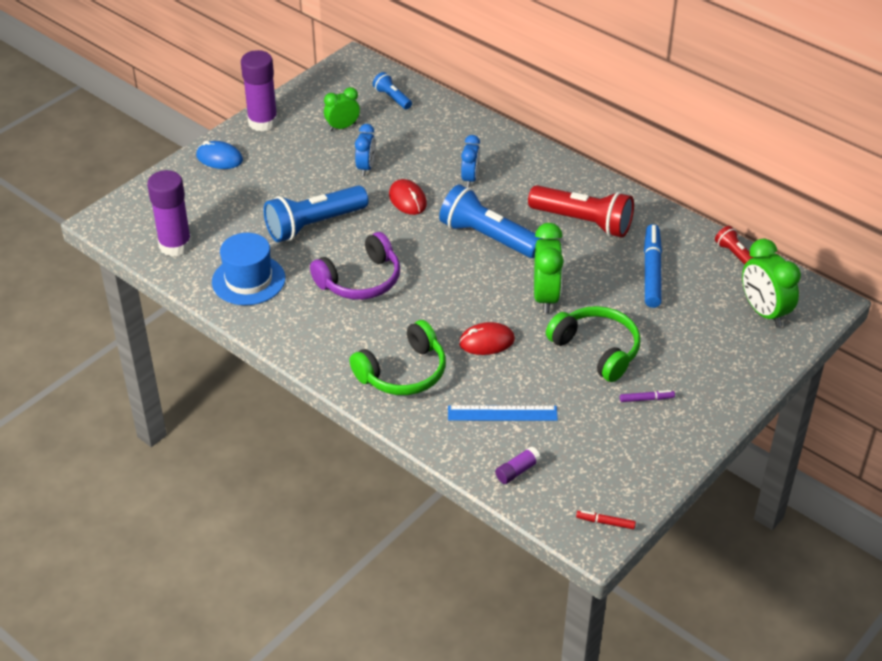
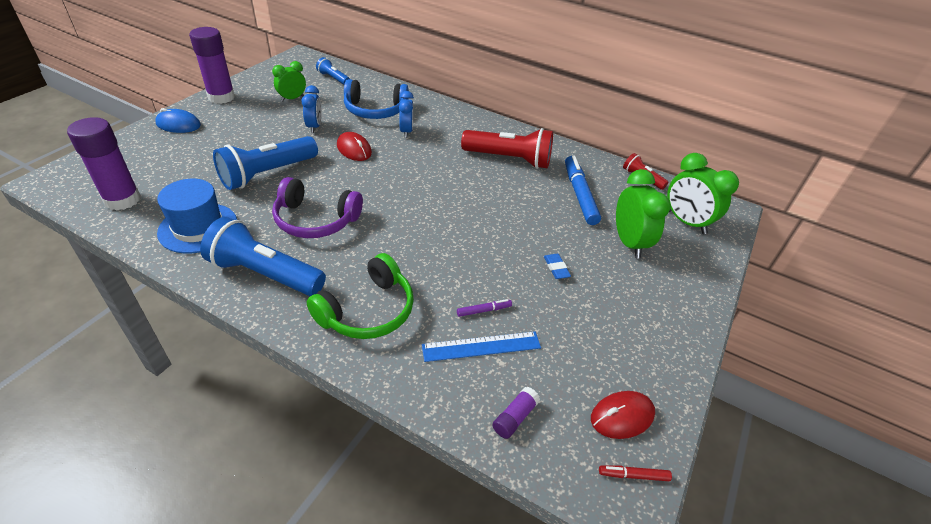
camera: 15 degrees left, 0 degrees up
(361, 280) = (315, 220): purple headphones -> purple headphones turned 60 degrees clockwise
(437, 147) = (375, 110): none -> blue headphones
(486, 341) = (448, 270): red mouse -> red mouse (622, 416)
(487, 237) = (430, 175): blue flashlight -> blue flashlight (265, 274)
(546, 297) = (495, 223): green clock -> green clock (629, 243)
(597, 349) = (556, 268): green headphones -> blue eraser
(646, 399) = (620, 314): purple marker -> purple marker (484, 310)

